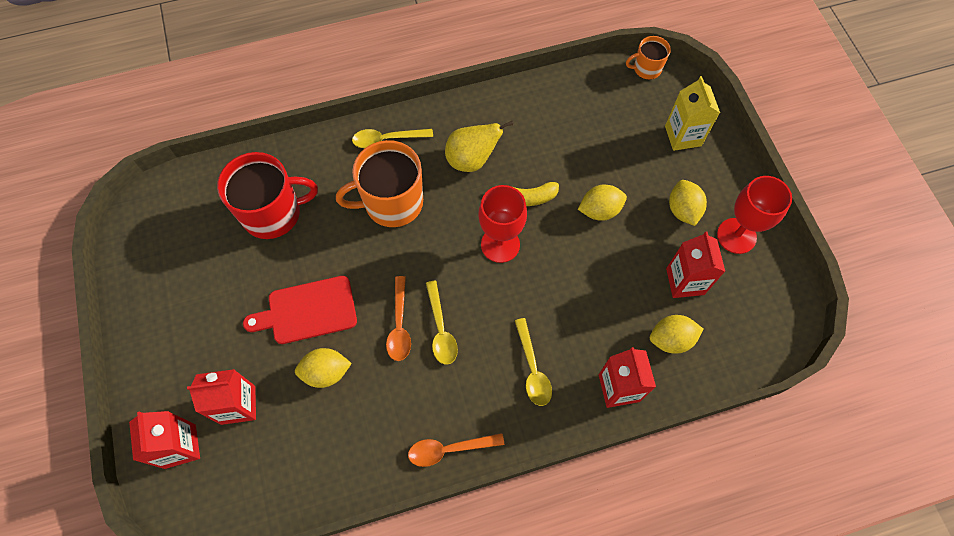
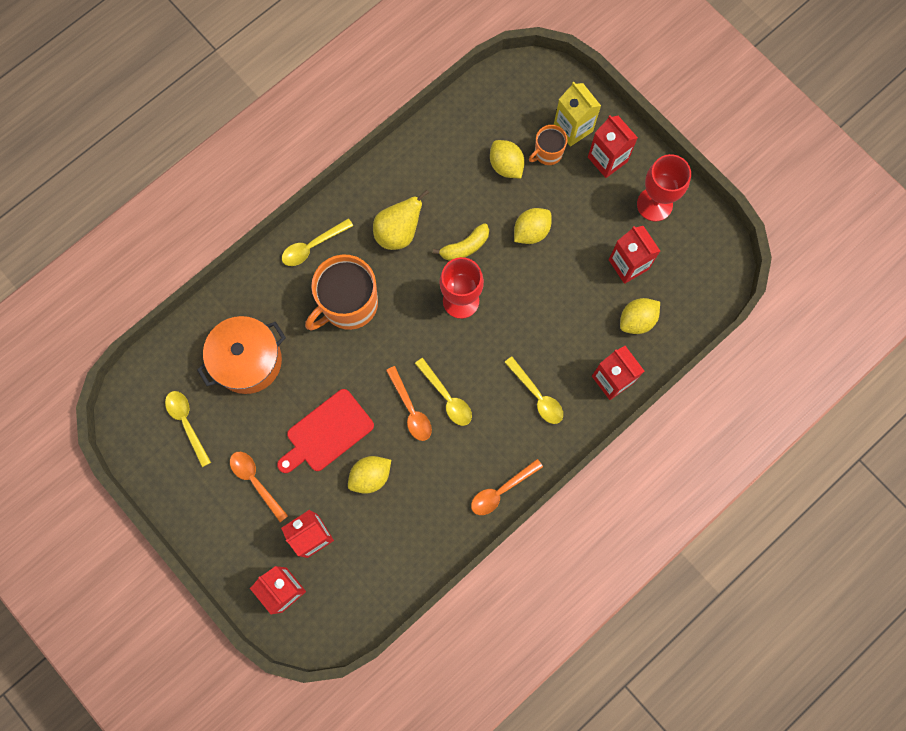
camera: 25 degrees left, 10 degrees up
(186, 244) = (186, 423): none -> yellow spoon
(215, 326) = (255, 481): none -> orange spoon
(273, 213) = (248, 361): red mug -> orange pot
(646, 69) = (513, 73): orange mug -> orange mug (547, 153)
(682, 210) = (601, 200): yellow lemon -> yellow lemon (506, 166)
(705, 176) = (607, 159): none -> red carton

